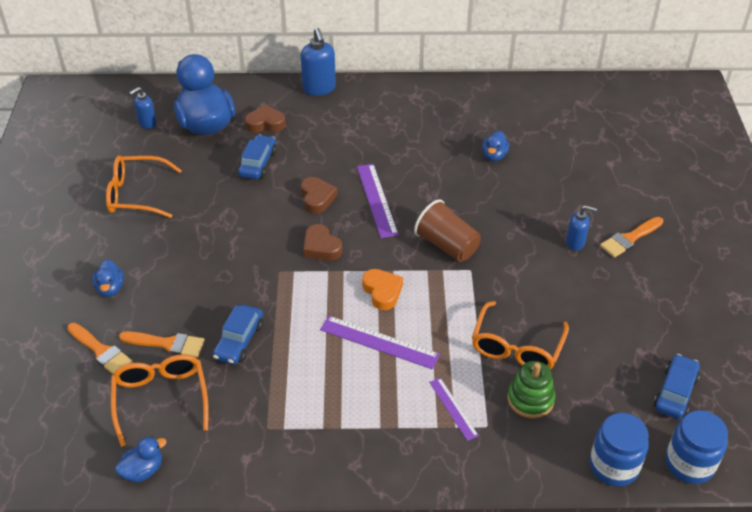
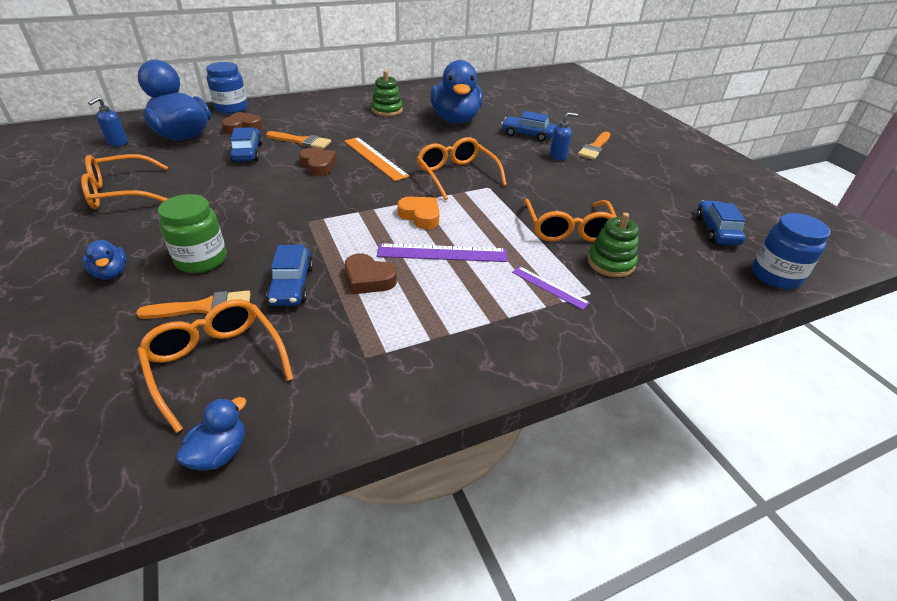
camera: 25 degrees left, 5 degrees down
(101, 351) = (115, 335): orange brush -> orange brush (302, 141)
(179, 293) = (201, 260): none -> green jar
(319, 89) = (283, 102): blue soap dispenser -> none
(321, 247) = (341, 196): brown heart -> brown heart (368, 279)
(377, 200) = (375, 158): purple ruler -> orange ruler
(425, 123) = (387, 110): none -> green stacking toy
(447, 245) = (457, 175): brown cup -> orange glasses
(494, 156) = (455, 120): blue duck -> blue duck, size x2.25
(563, 199) = (527, 134): none -> blue car
(613, 466) = (722, 294): blue jar -> blue jar (231, 108)

